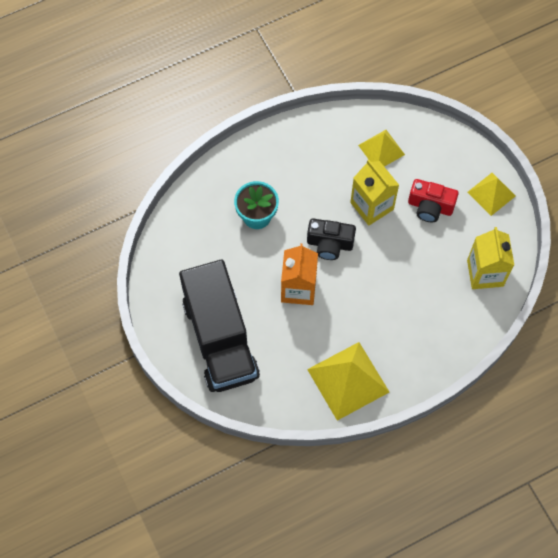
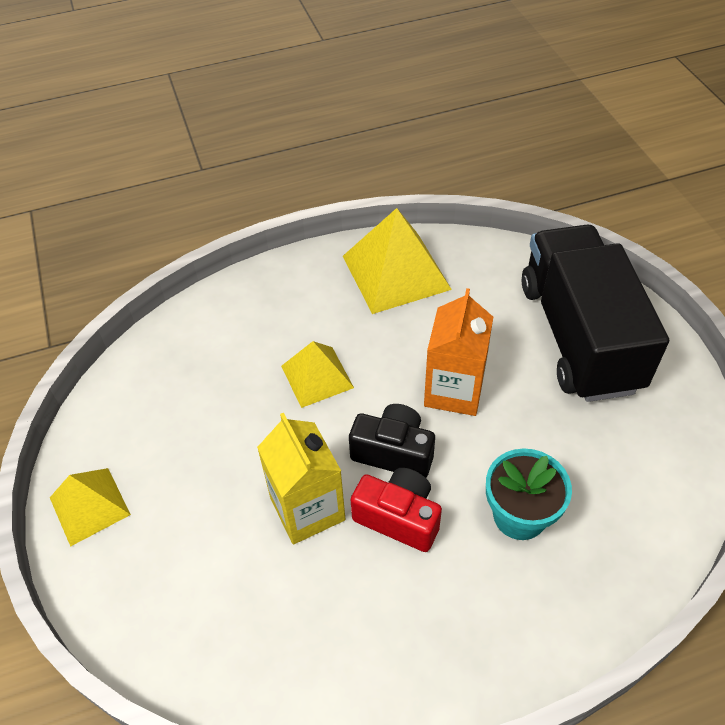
camera: 170 degrees left, 15 degrees down
(381, 149) = (262, 620): yellow pyramid -> yellow pyramid (317, 376)
(430, 207) = (205, 495): red camera -> red camera (398, 517)
(485, 273) = (156, 382): yellow carton -> none

